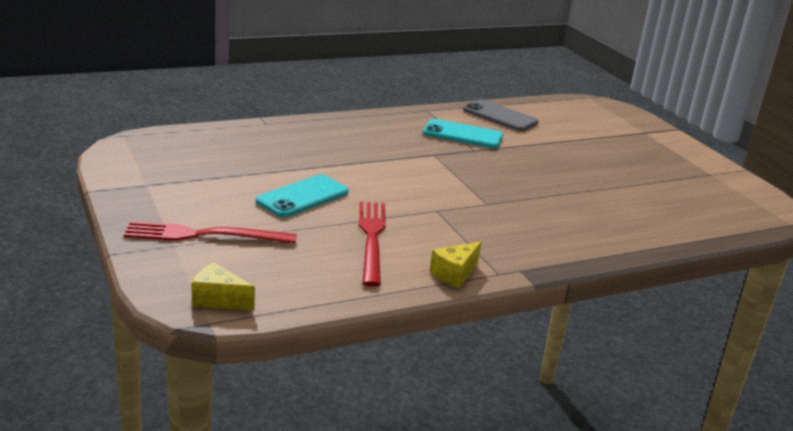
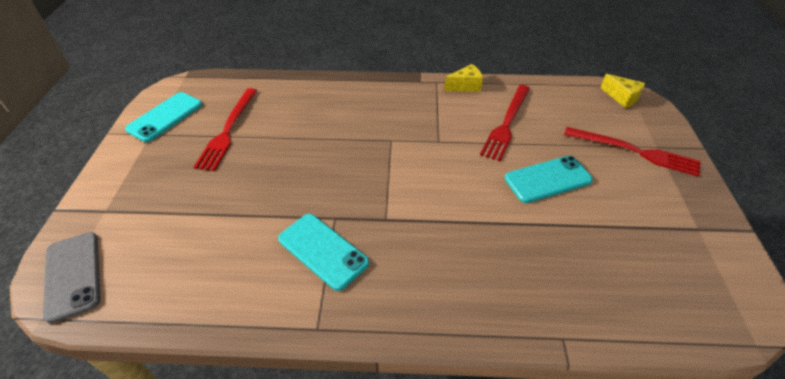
camera: 150 degrees left, 20 degrees up
(500, 116) = (234, 286): grey phone -> grey phone (73, 275)
(651, 186) = (228, 130): none -> red fork
(727, 187) = (165, 117): none -> turquoise phone

